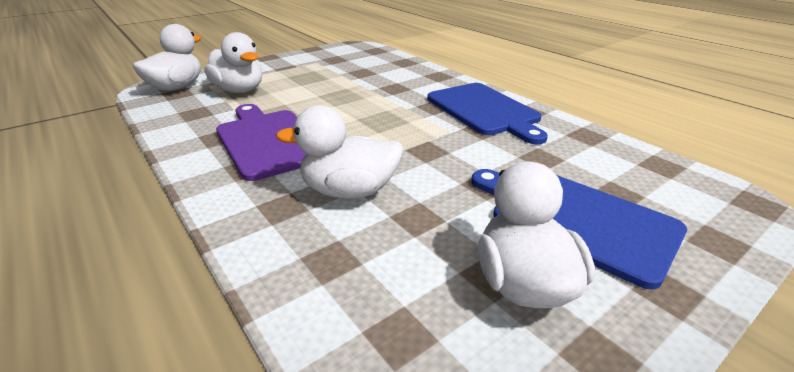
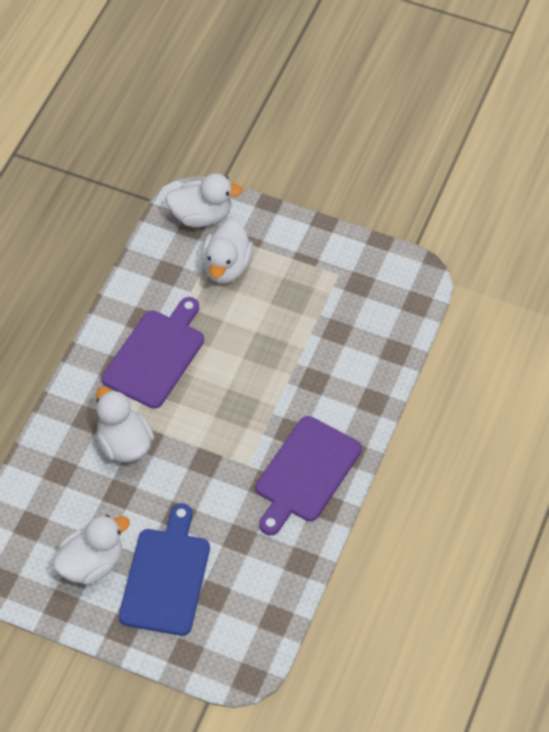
camera: 60 degrees right, 25 degrees up
(485, 110) = (306, 473): blue cutting board -> purple cutting board

